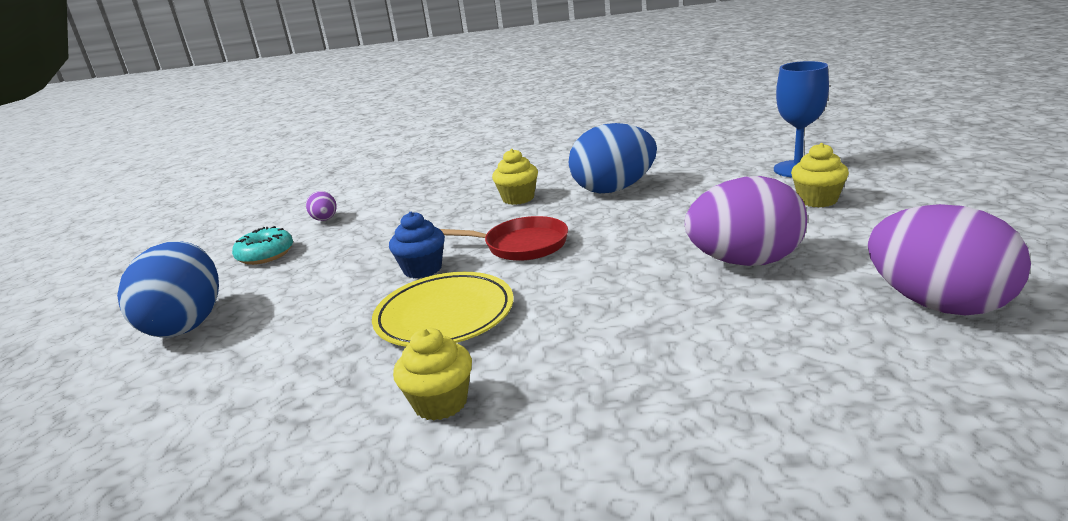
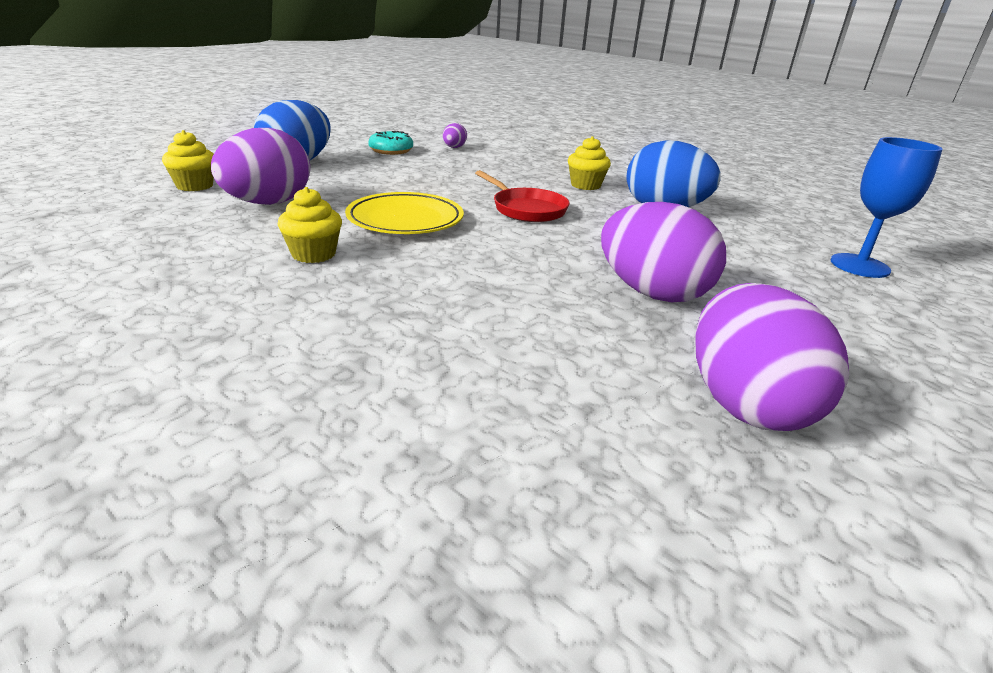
camera: 35 degrees right, 5 degrees up
(263, 385) = (268, 203): none -> purple egg
(422, 269) = (446, 193): blue cupcake -> none
(817, 200) = (821, 292): yellow cupcake -> yellow cupcake (195, 186)

